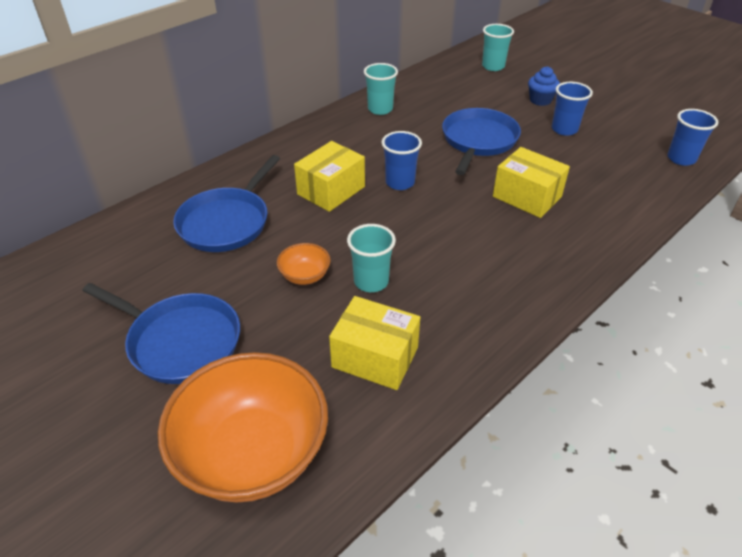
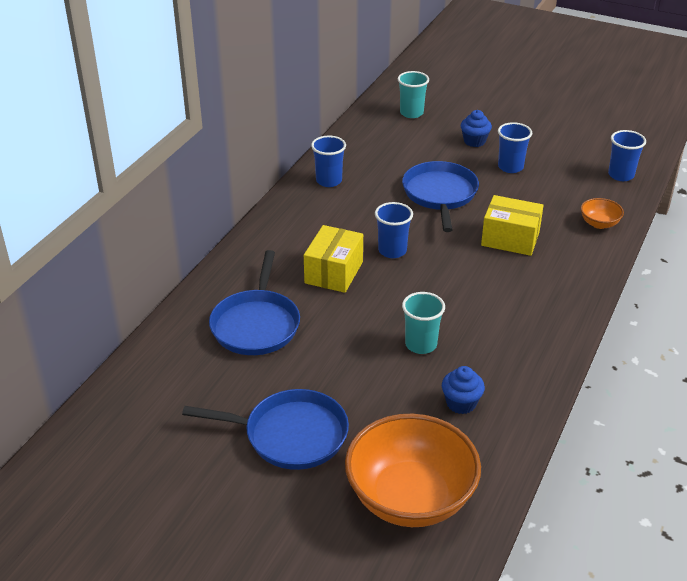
camera: 20 degrees left, 5 degrees down
(305, 276) = (361, 354): orange bowl -> orange bowl (599, 223)
(375, 357) = (461, 403): yellow box -> blue cupcake
(380, 109) = (329, 181): turquoise cup -> blue cup

